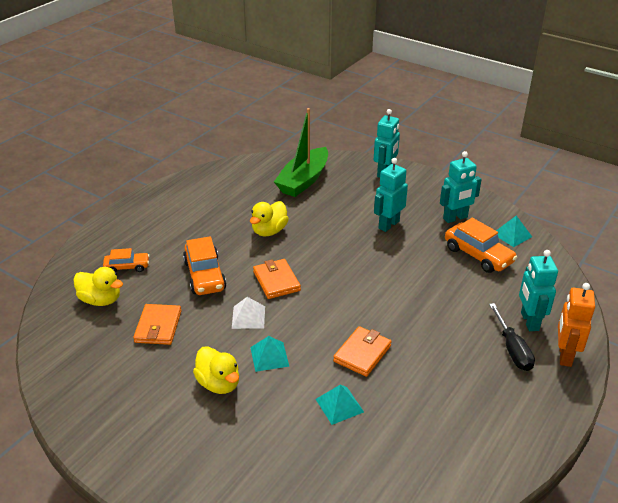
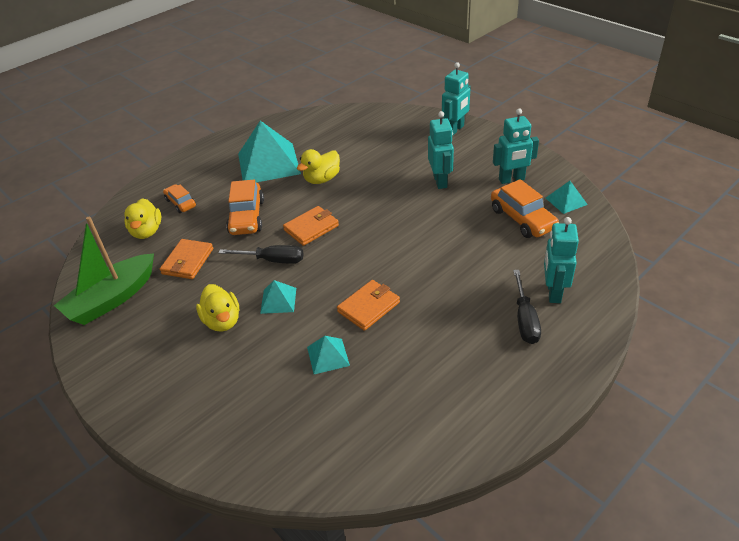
camera: 15 degrees right, 5 degrees up
(101, 300) = (147, 231): yellow duck -> yellow duck turned 45 degrees clockwise
(127, 267) = (181, 203): orange car -> orange car turned 135 degrees counterclockwise
(207, 218) = (268, 163): none -> turquoise pyramid
(248, 317) = (272, 260): white pyramid -> black screwdriver
(276, 281) = (311, 228): orange wallet -> orange wallet turned 60 degrees clockwise
(303, 180) = (372, 133): green boat -> green boat (112, 299)
(388, 224) = (440, 181): turquoise robot -> turquoise robot turned 120 degrees clockwise
(564, 355) = (579, 332): orange robot -> none

